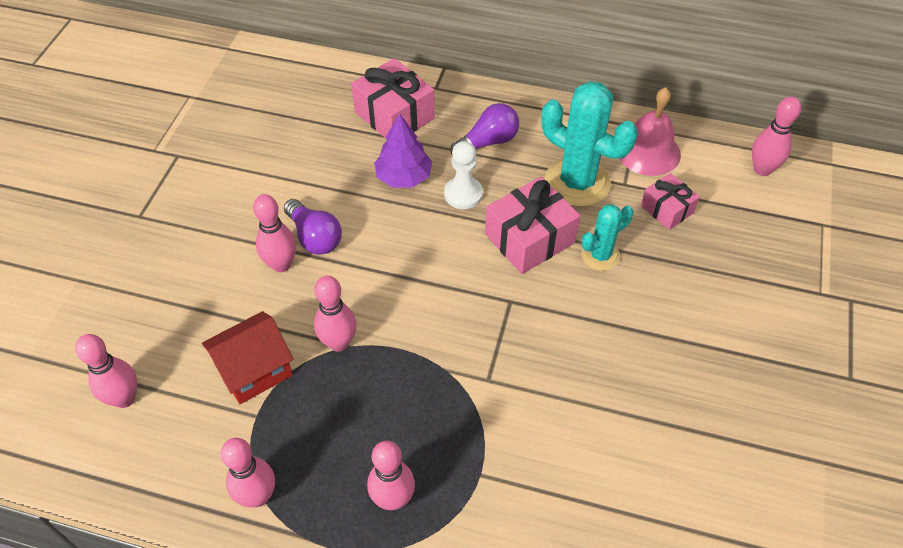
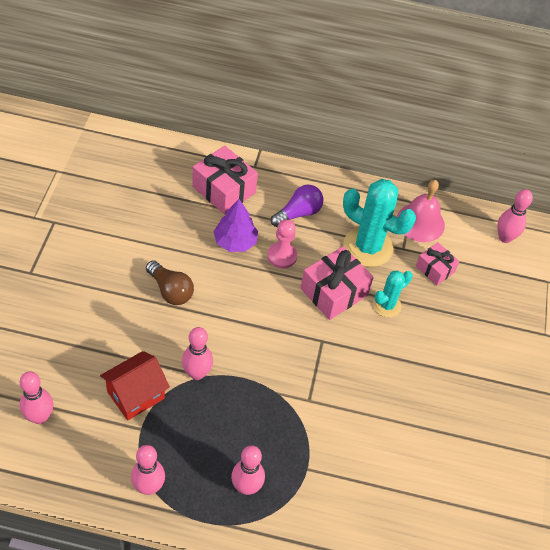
camera: 10 degrees left, 0 degrees up
(281, 264) = (147, 312): pink bowling pin -> none
(315, 237) = (170, 290): purple light bulb -> brown light bulb
(463, 194) = (282, 256): white pawn -> pink pawn

